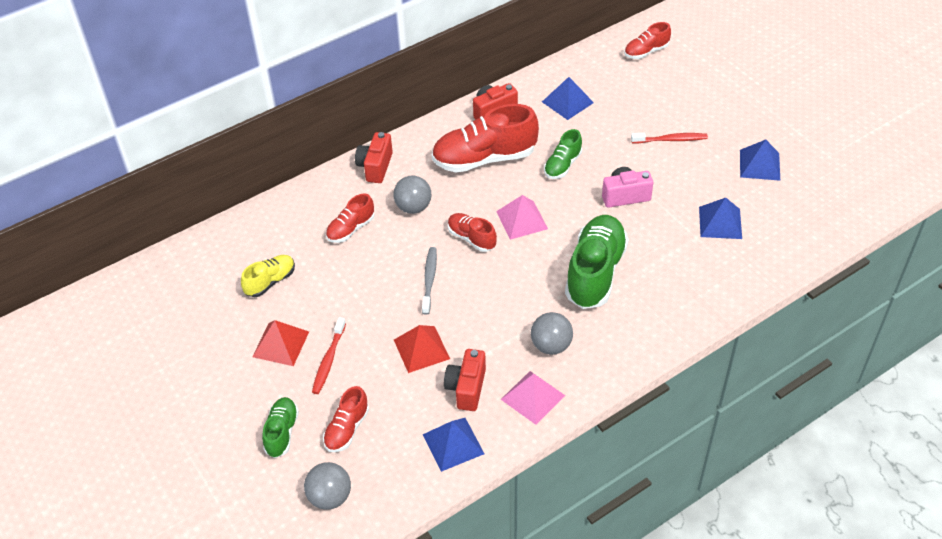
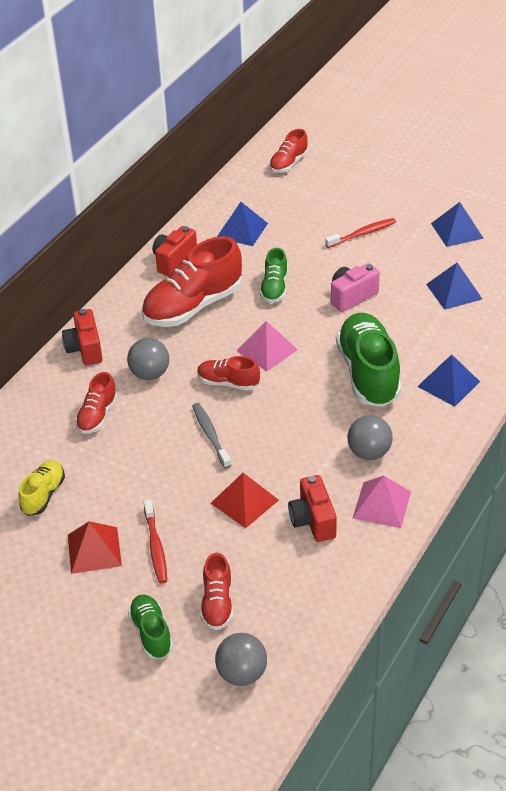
camera: 25 degrees left, 5 degrees down
(453, 444) = (333, 576): blue pyramid -> blue pyramid (448, 384)

